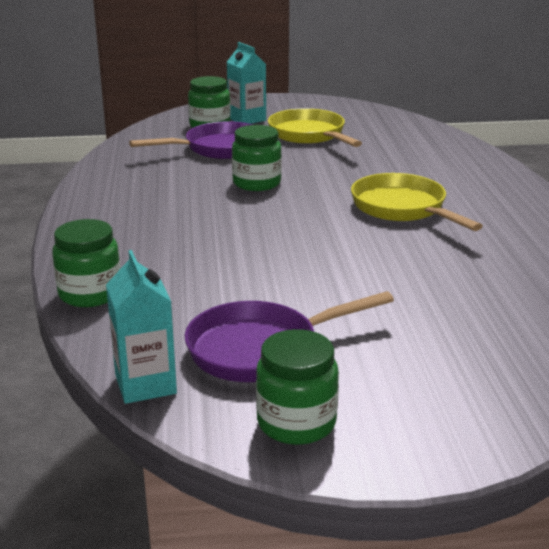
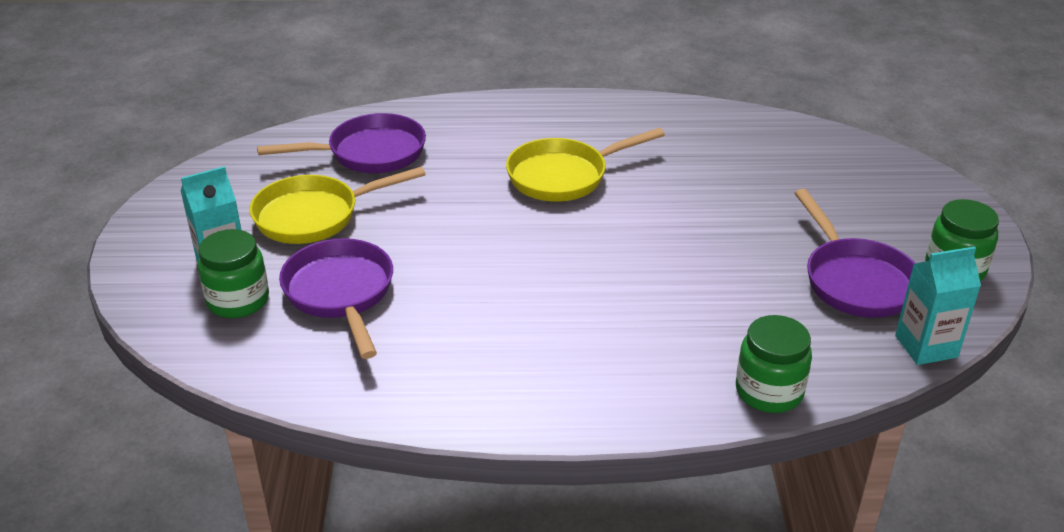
camera: 85 degrees left, 10 degrees up
(257, 183) = (475, 267): green jar -> none
(401, 143) = (369, 153): none -> purple pan

